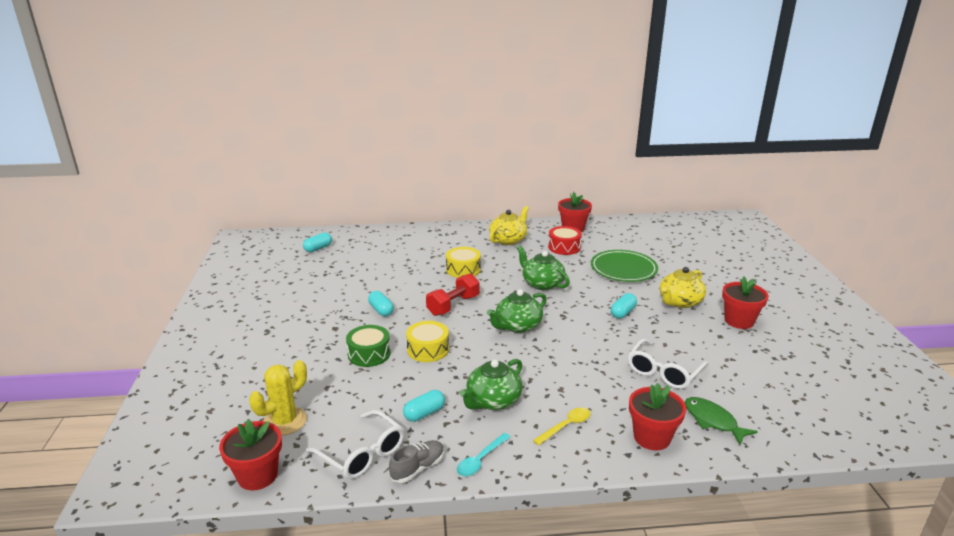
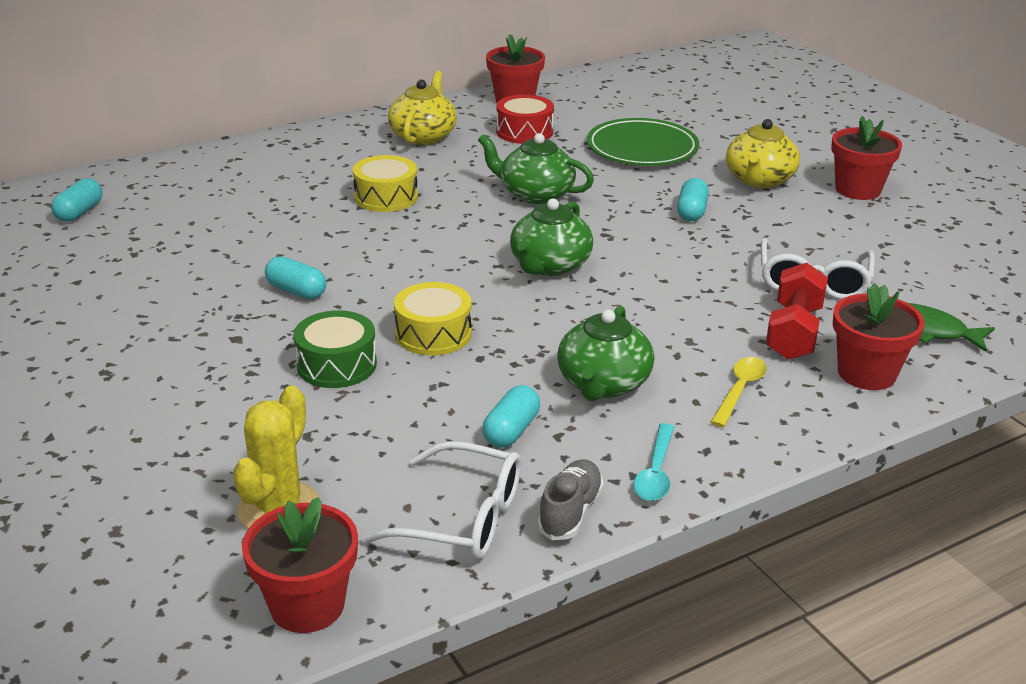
camera: 25 degrees left, 5 degrees up
(453, 305) = (417, 257): red dumbbell -> red dumbbell (793, 332)

